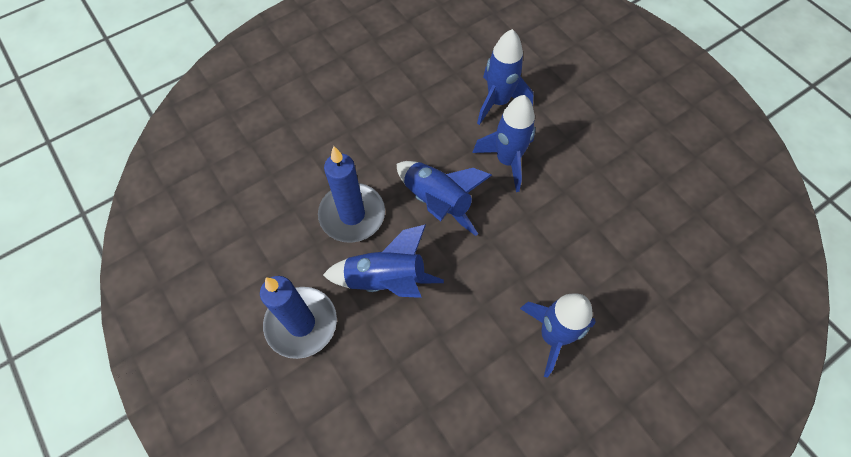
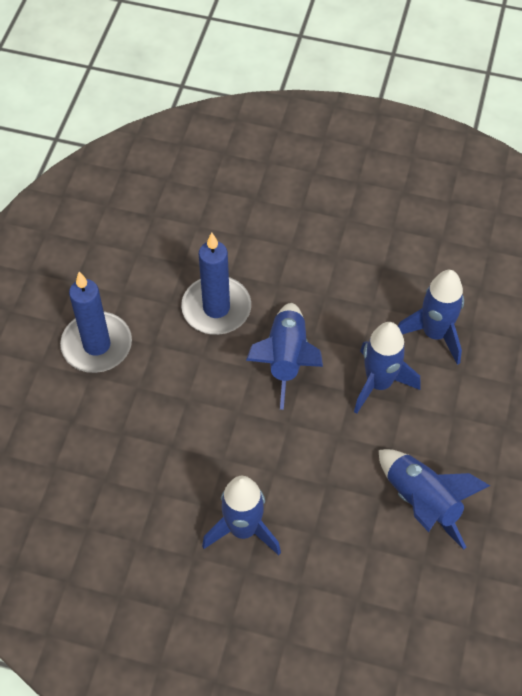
camera: 50 degrees right, 5 degrees down
(385, 279) = (182, 374): blue rocket -> blue rocket (422, 502)

